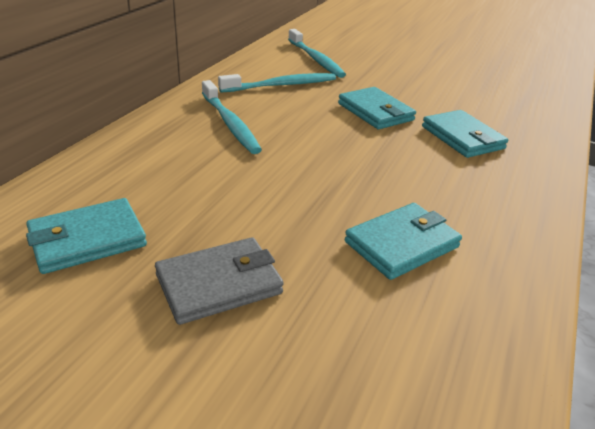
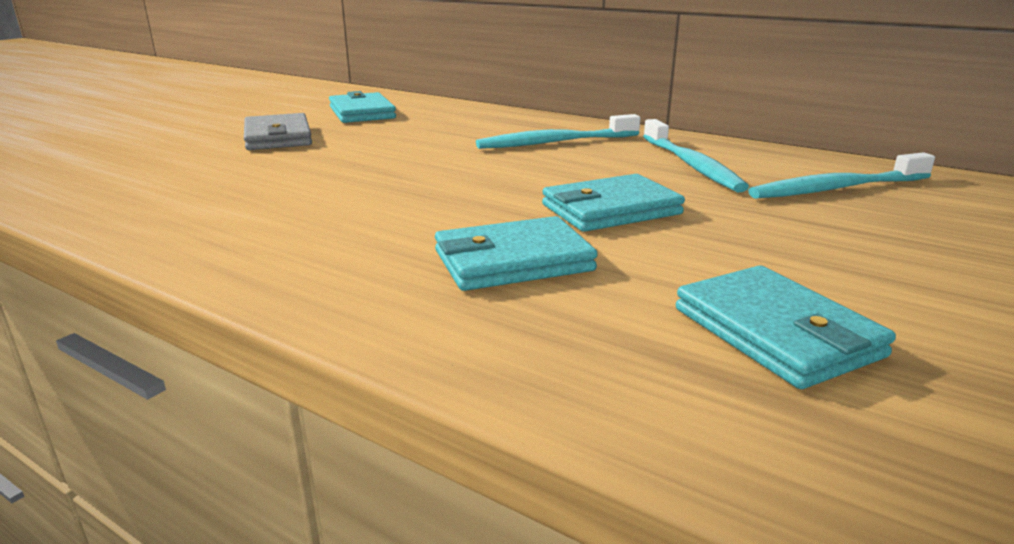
camera: 100 degrees right, 10 degrees down
(402, 244) = (265, 190): turquoise wallet -> turquoise wallet (776, 332)

